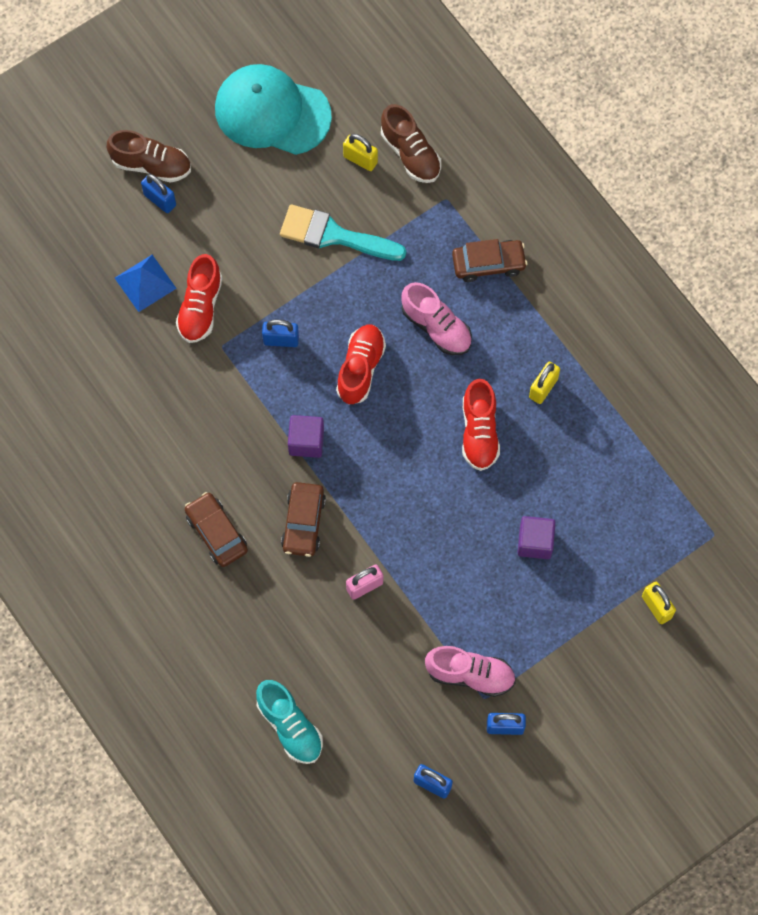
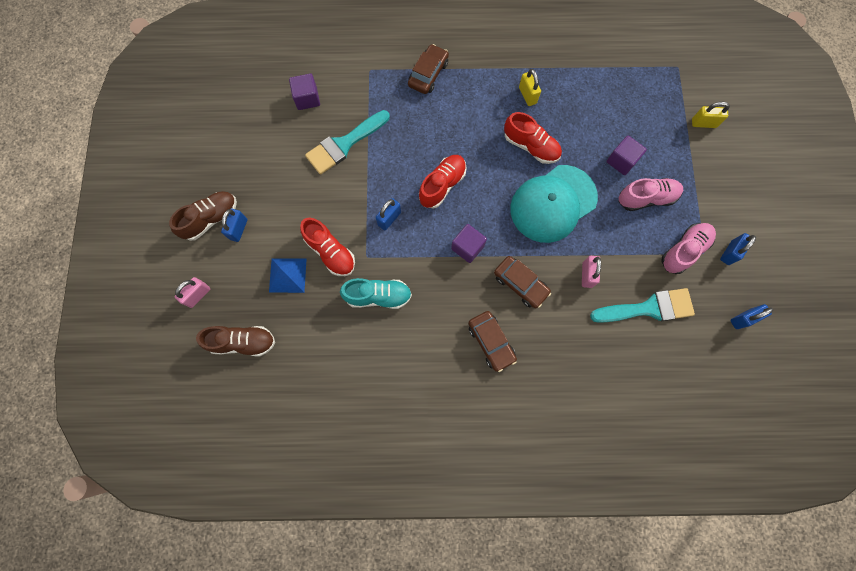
camera: 55 degrees left, 5 degrees up
(63, 213) = (198, 295): none -> pink padlock
(160, 200) = (238, 229): blue padlock -> blue padlock turned 60 degrees counterclockwise
(216, 533) = (491, 342): brown car -> brown car turned 120 degrees counterclockwise
(272, 112) = (235, 127): turquoise cap -> turquoise cap (553, 203)
(290, 726) = (653, 381): turquoise shoe -> turquoise shoe (378, 296)
(360, 159) = (307, 98): yellow padlock -> purple cube
(360, 369) = (442, 185): red shoe -> red shoe turned 75 degrees clockwise
(372, 674) = (648, 308): none -> turquoise brush
(410, 154) = (326, 70): brown shoe -> brown shoe (243, 342)
(436, 327) = (447, 127): pink shoe -> pink shoe (646, 198)

